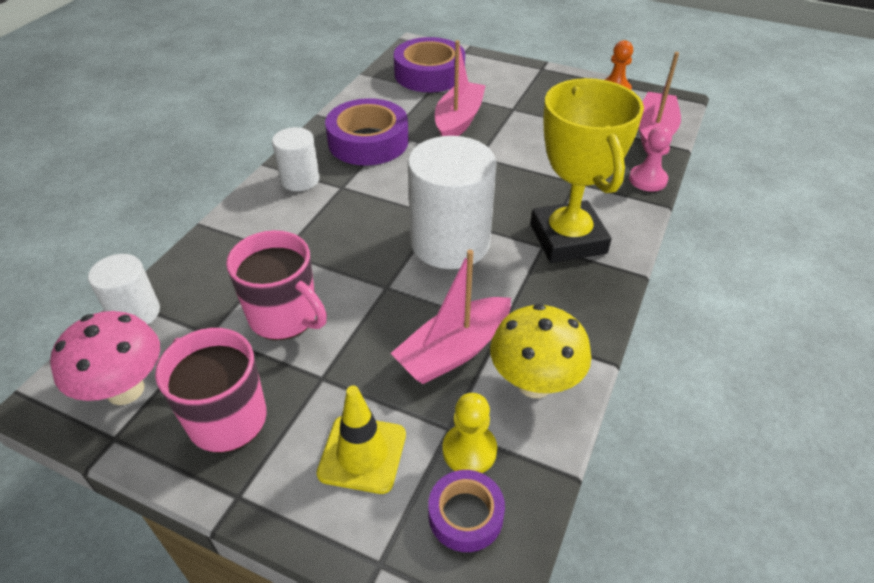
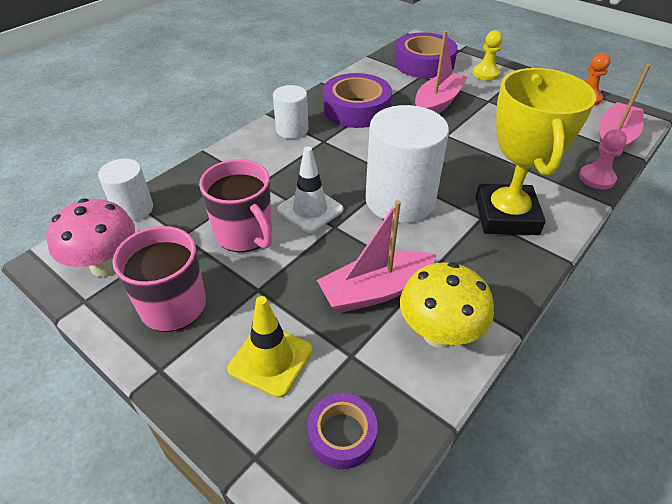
camera: 15 degrees right, 0 degrees up
(352, 273) = (310, 210): none -> white traffic cone
(469, 450) = (362, 379): yellow pawn -> yellow pawn (486, 74)

